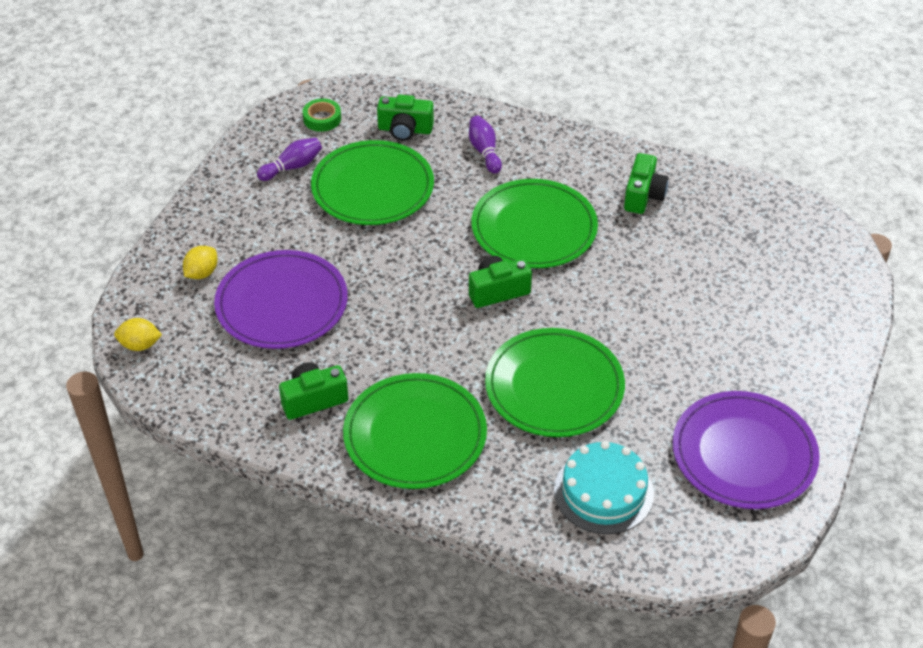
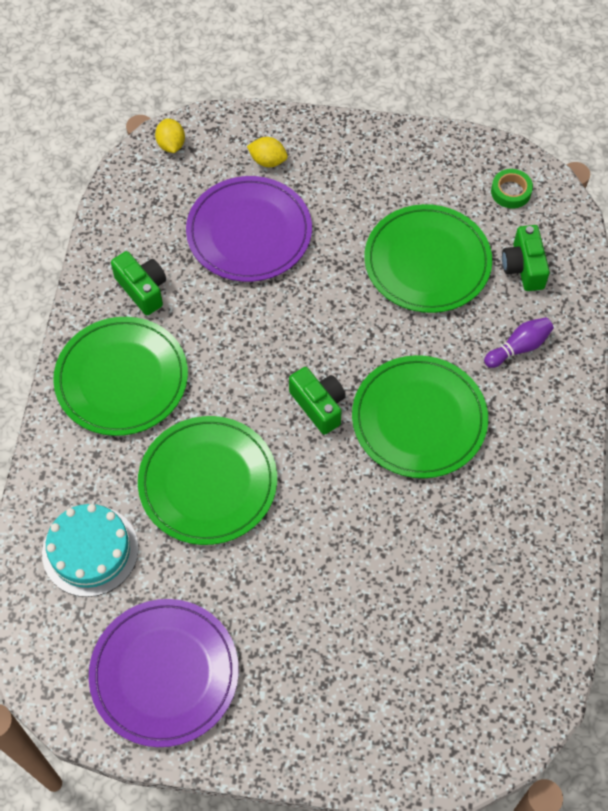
camera: 75 degrees right, 15 degrees up
(292, 167) = (431, 187): purple bowling pin -> none
(643, 196) = (507, 517): green camera -> none

